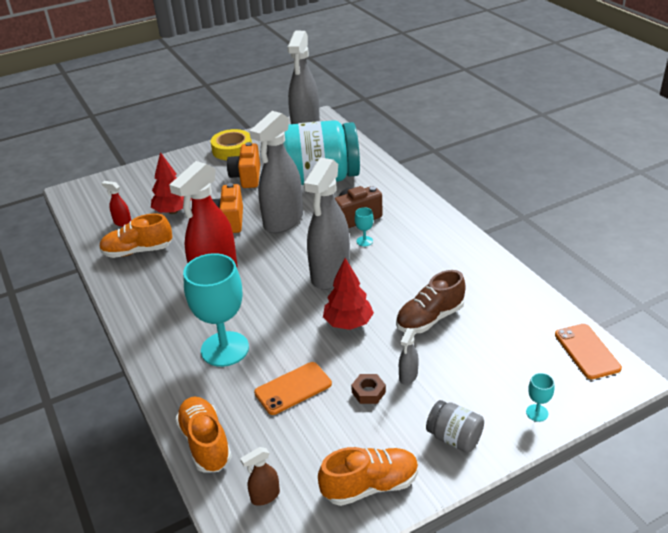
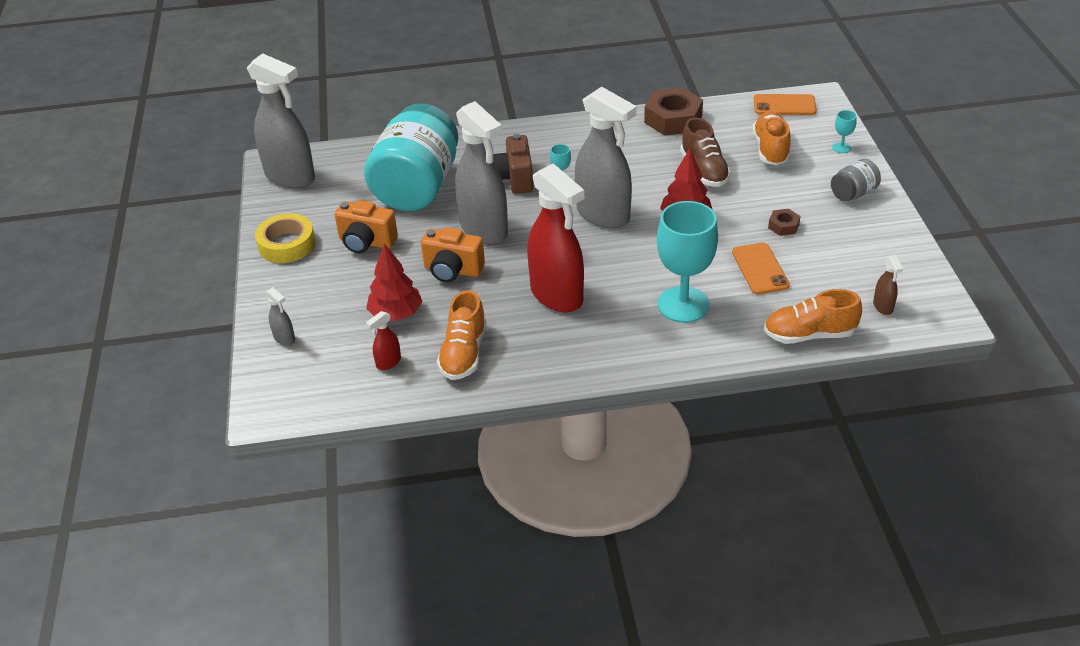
camera: 70 degrees left, 5 degrees up
(370, 486) = (889, 247): orange shoe -> orange shoe (770, 149)
(408, 376) = (773, 200): grey spray bottle -> grey spray bottle (284, 338)
(502, 280) = (673, 119): none -> brown nut

